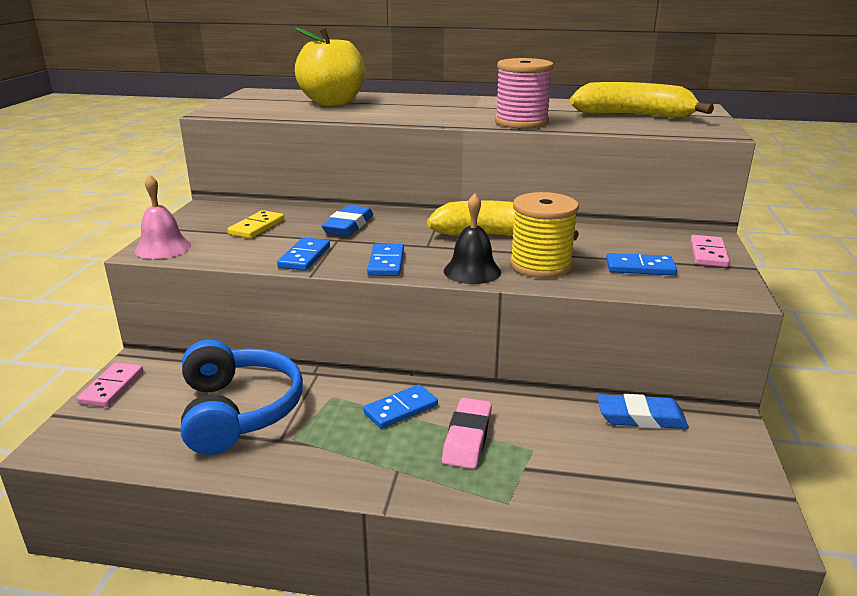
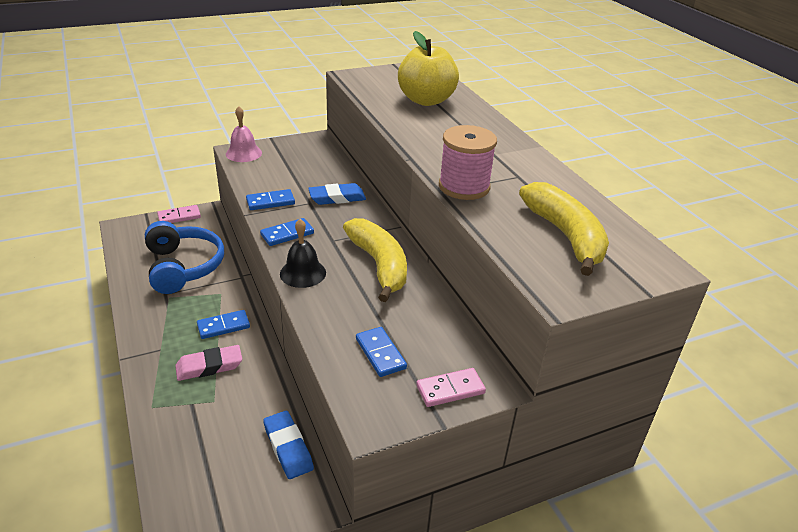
camera: 55 degrees right, 10 degrees up
(238, 411) = (183, 267): blue headphones -> blue headphones turned 60 degrees counterclockwise
(256, 227) = (302, 168): yellow domino -> none
(401, 409) = (223, 326): blue domino -> blue domino turned 45 degrees counterclockwise
(540, 265) = (340, 301): yellow spool -> none

